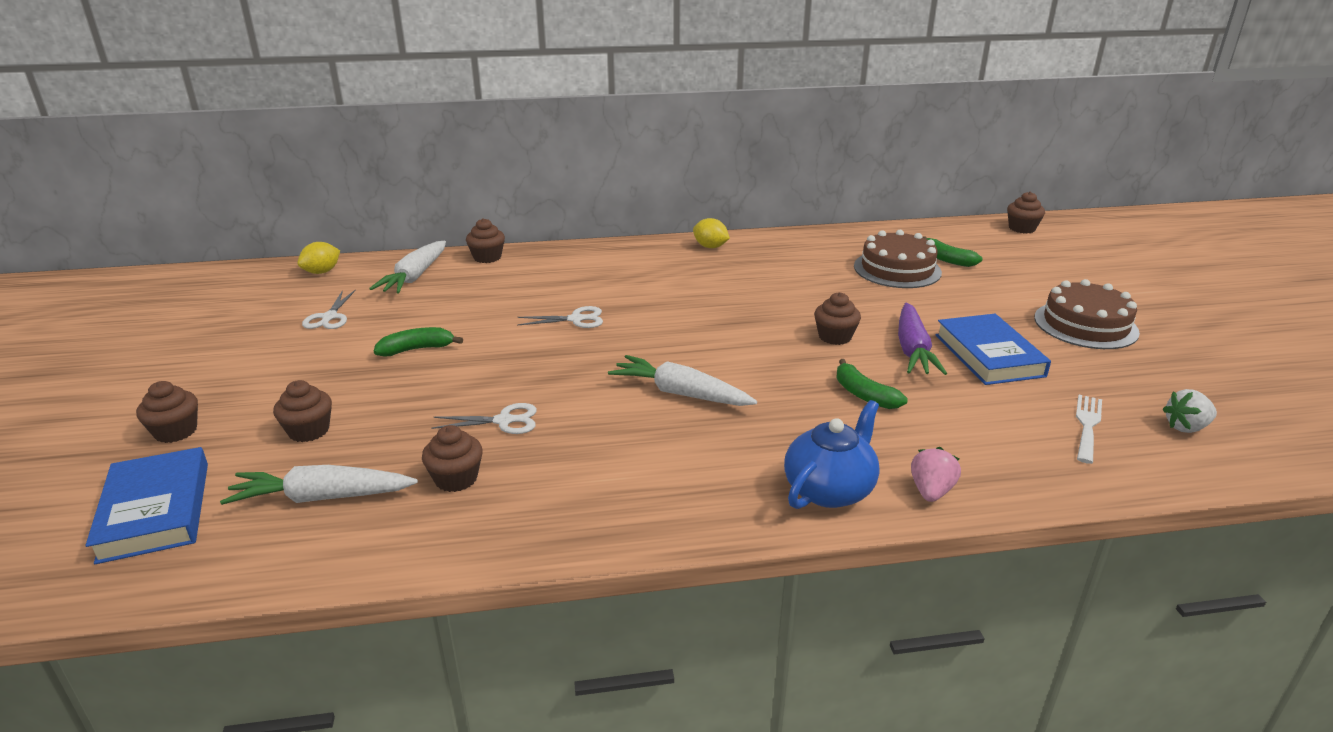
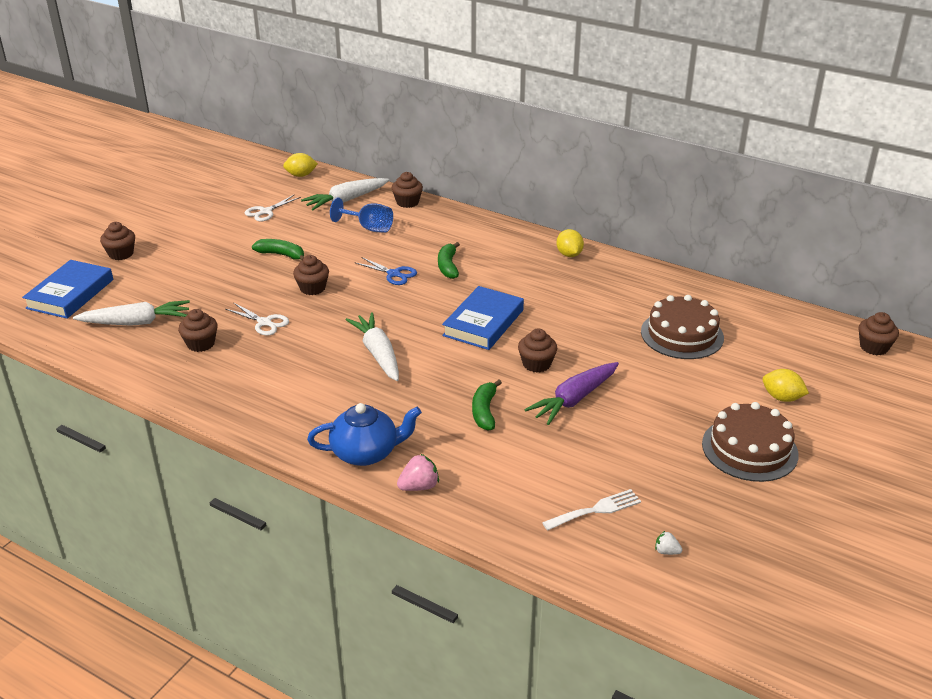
camera: 40 degrees right, 5 degrees up
(309, 431) = (173, 282): brown cupcake -> brown cupcake (312, 288)
(322, 497) = (136, 322): white carrot -> white carrot turned 135 degrees clockwise
(481, 291) = (369, 228): none -> blue goblet
(576, 319) = (394, 274): white scissors -> blue scissors
(946, 259) = (741, 344): green banana -> green banana (448, 266)
(989, 355) = (622, 431): blue book -> blue book (483, 323)
(1036, 282) = (782, 398): none -> yellow lemon
(1186, 427) = (666, 551): white strawberry -> white strawberry, size x0.60

